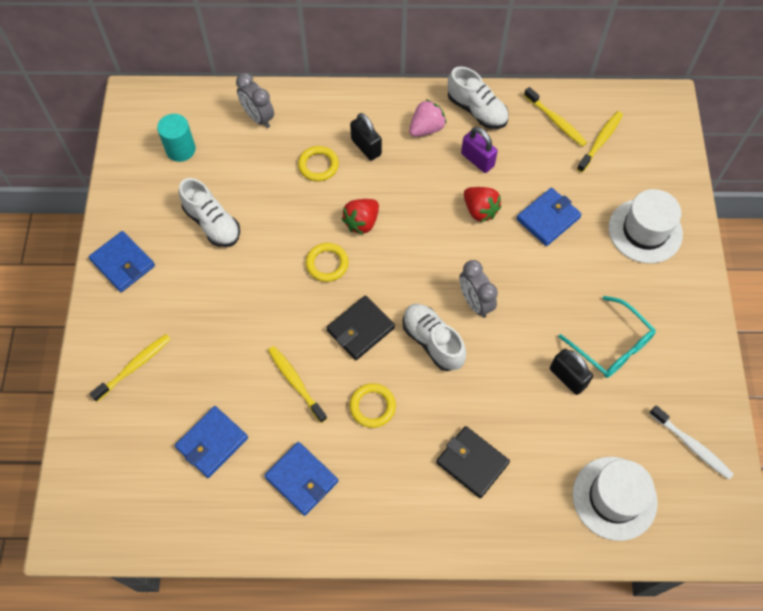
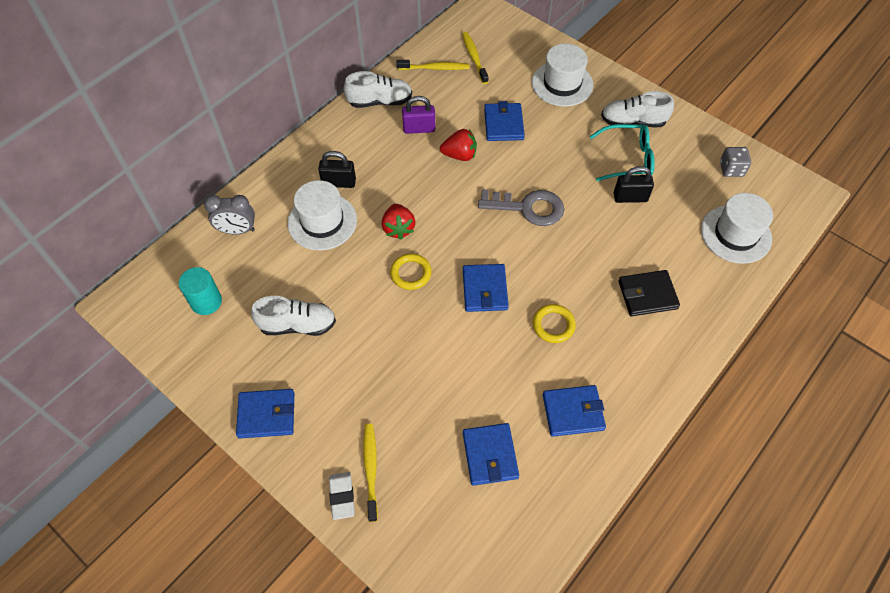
camera: 50 degrees left, 5 degrees down
(98, 363) = (342, 496): none -> white eraser
(295, 383) = (490, 362): yellow toothbrush -> none
(318, 165) = (322, 221): yellow ring -> white hat
(360, 329) = (484, 290): black wallet -> blue wallet
(426, 128) = (363, 138): pink strawberry -> none
(432, 341) = (535, 253): white shoe -> white shoe (633, 122)
(475, 302) = (528, 208): grey clock -> grey key
(691, 445) = (731, 169): white toothbrush -> grey dice

